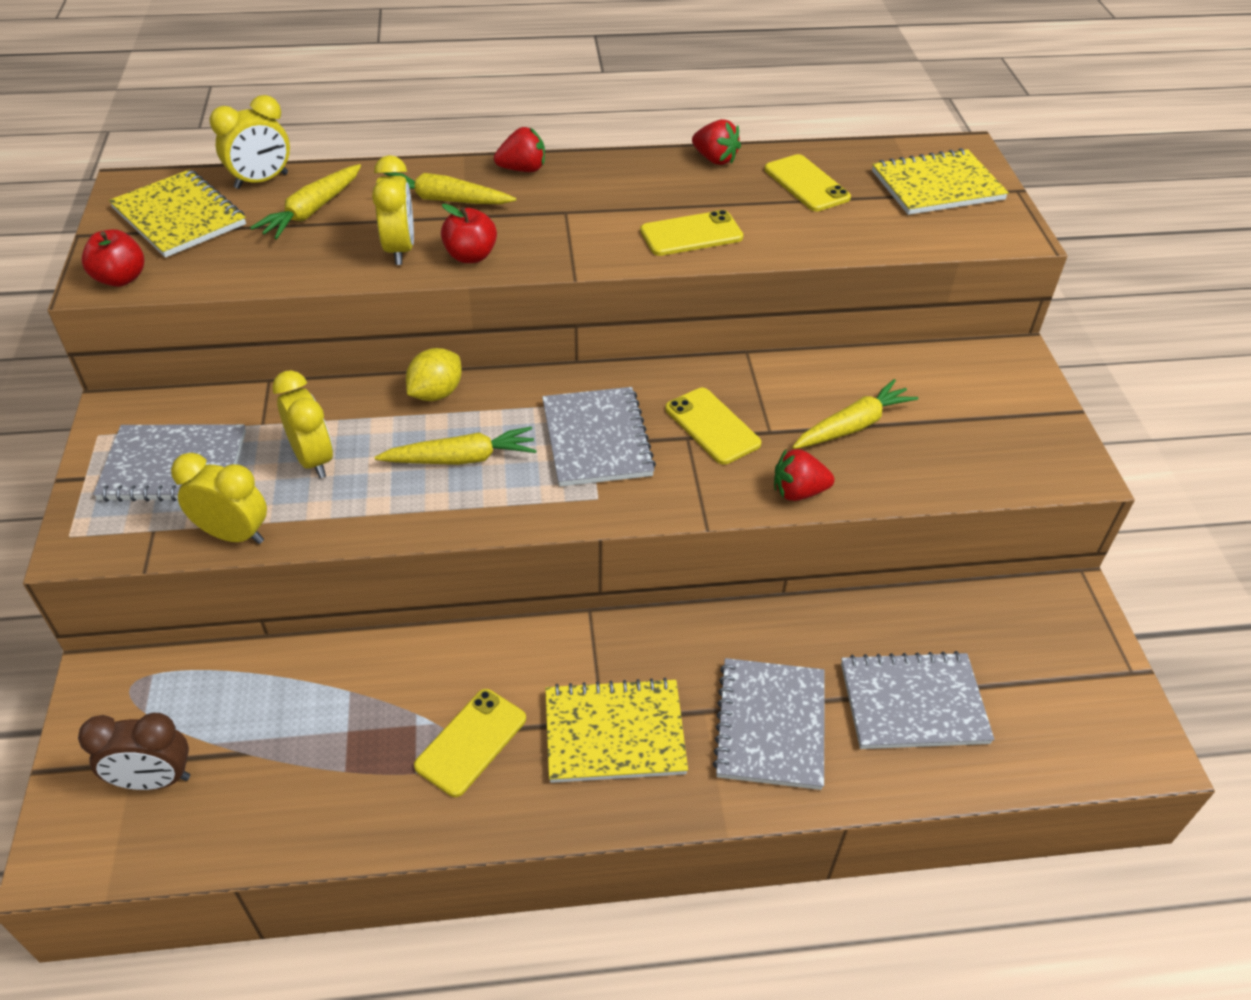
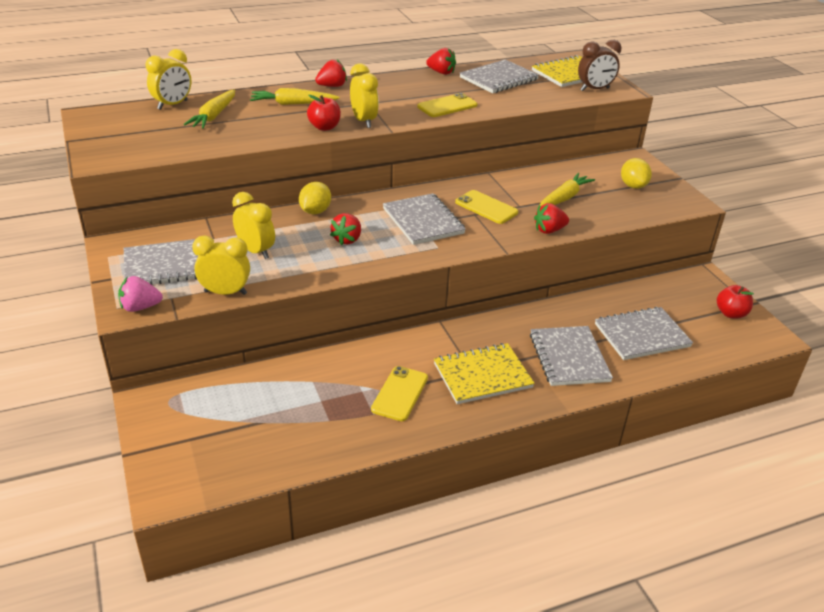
camera: 15 degrees left, 10 degrees down
(101, 541) = (140, 307): none -> pink strawberry
(121, 278) = (110, 158): red apple -> red apple (731, 313)
(154, 780) = (208, 445): brown clock -> brown clock (594, 89)
(179, 217) = (130, 126): yellow notebook -> none
(400, 250) = (280, 128): yellow clock -> yellow clock (364, 121)
(461, 458) = (347, 239): yellow carrot -> red strawberry
(806, 184) = (499, 79): yellow phone -> grey notebook
(986, 417) = (633, 186): none -> yellow lemon

